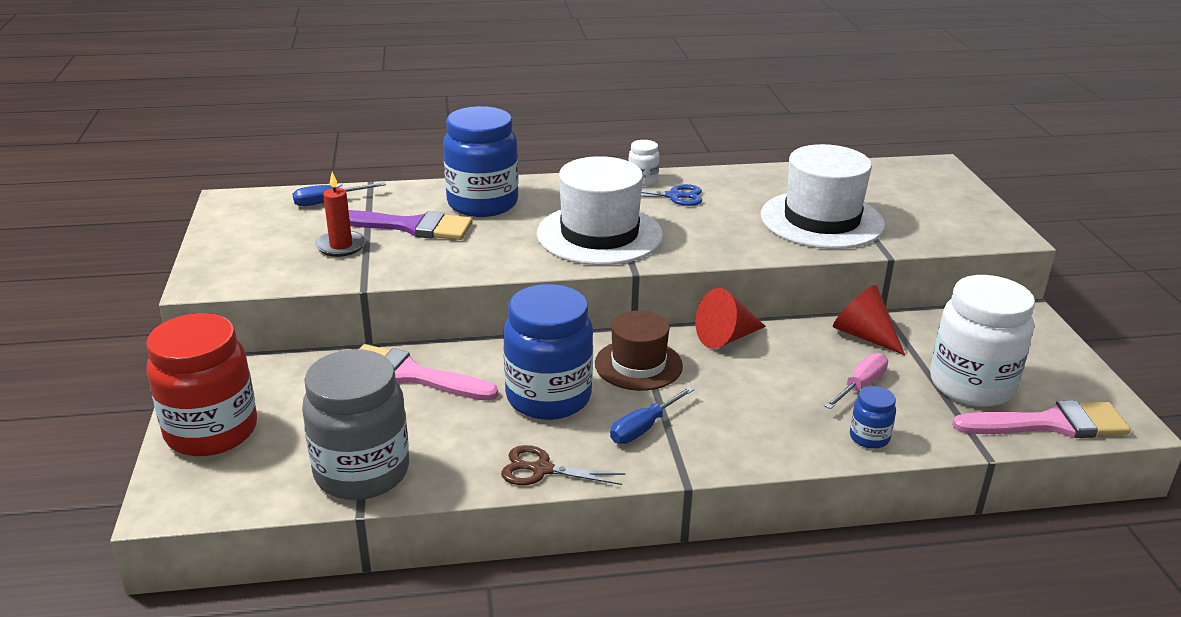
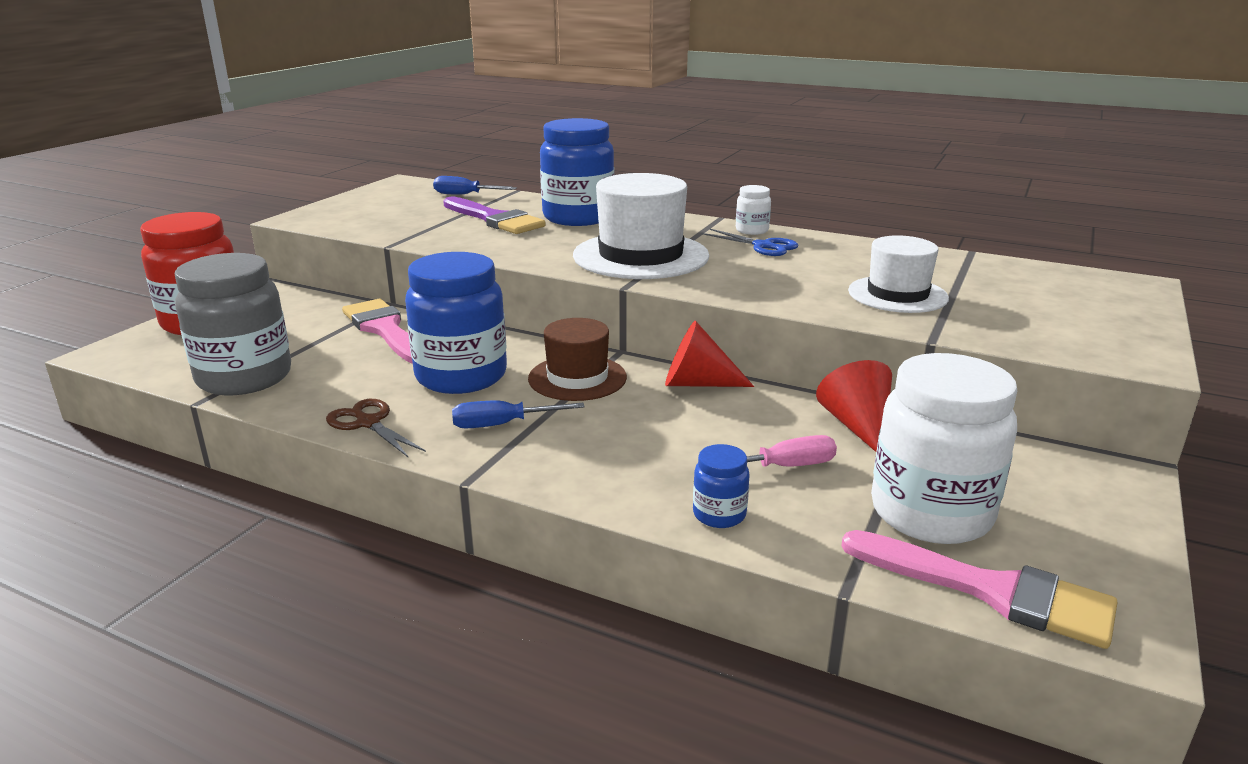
camera: 35 degrees right, 5 degrees down
(341, 246) = (423, 219): red candle -> none
(821, 220) = (897, 294): white hat -> white hat, size x0.64

